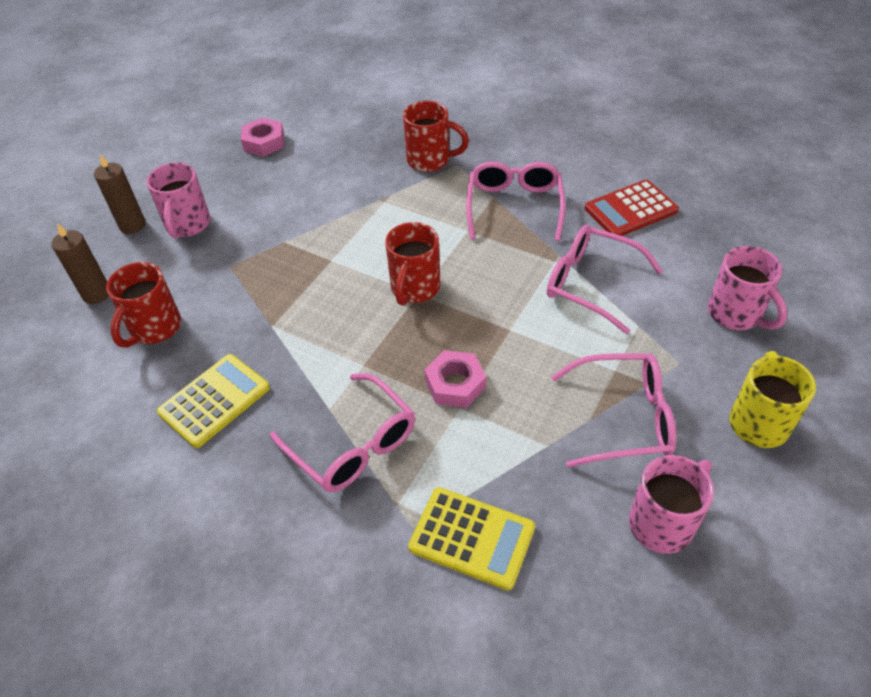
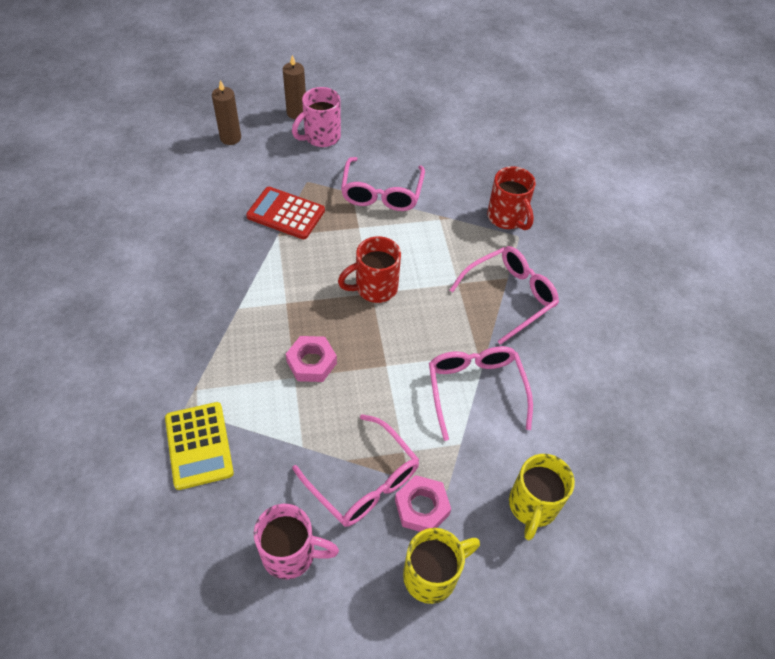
camera: 45 degrees right, 5 degrees up
(154, 329) = (228, 182): red mug -> none
(214, 400) = (199, 248): yellow calculator -> none
(264, 142) = (430, 120): pink nut -> pink nut (422, 507)
(353, 444) = (221, 338): pink glasses -> pink glasses (381, 193)
(630, 210) = (581, 372): red calculator -> red calculator (286, 213)
(736, 314) = (532, 506): pink mug -> yellow mug

